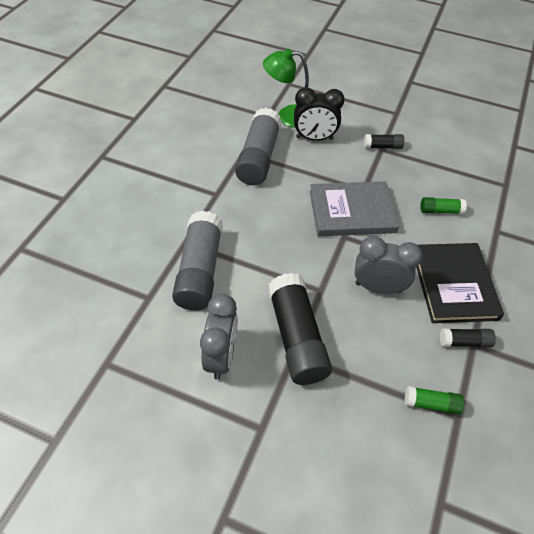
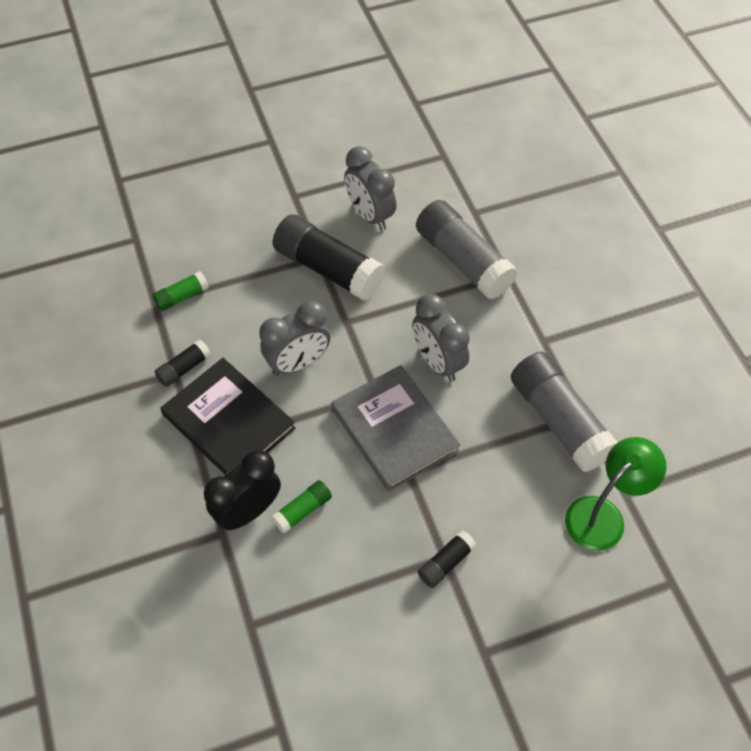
camera: 140 degrees right, 5 degrees up
(289, 225) = (438, 362): none -> grey clock
(314, 138) = (534, 504): black clock -> black clock (248, 511)
(352, 211) = (394, 429): grey book -> grey book turned 75 degrees counterclockwise

